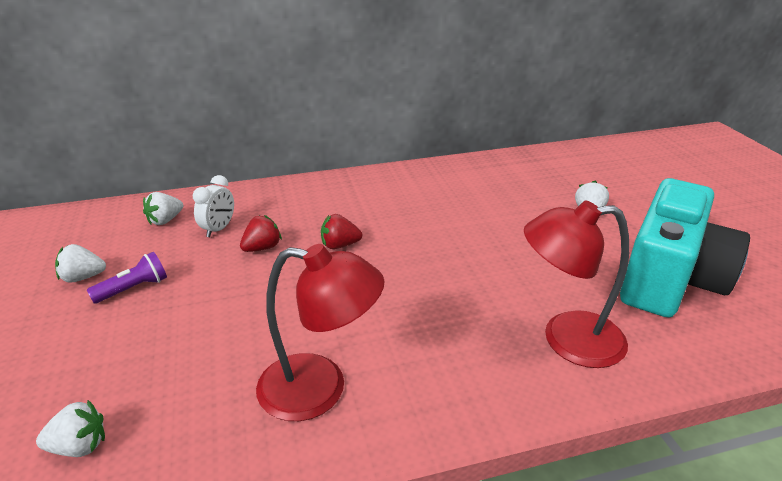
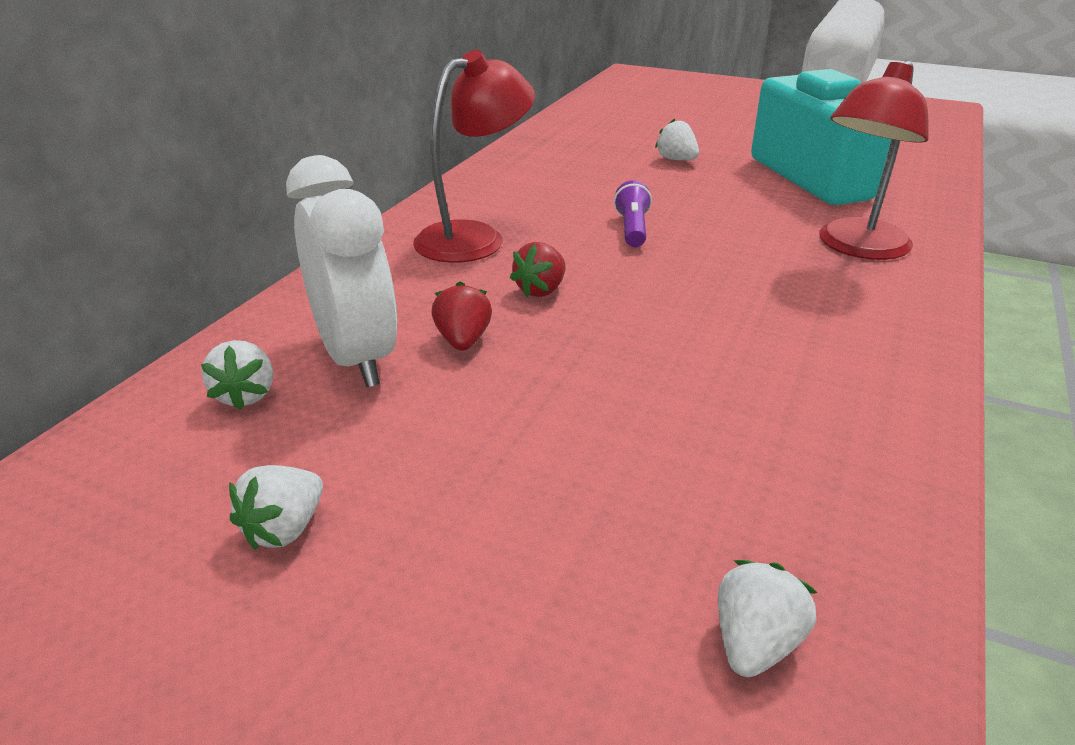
camera: 50 degrees left, 0 degrees up
(134, 288) = (403, 481): purple flashlight -> purple flashlight (632, 229)
(218, 229) = (356, 357): white clock -> white clock, size x1.94
(320, 389) = (809, 400): red lamp -> red lamp (474, 237)

